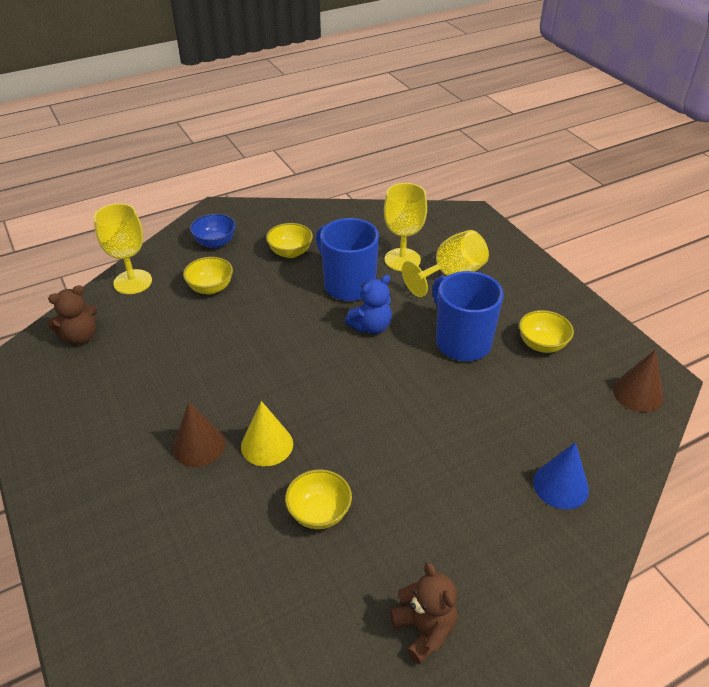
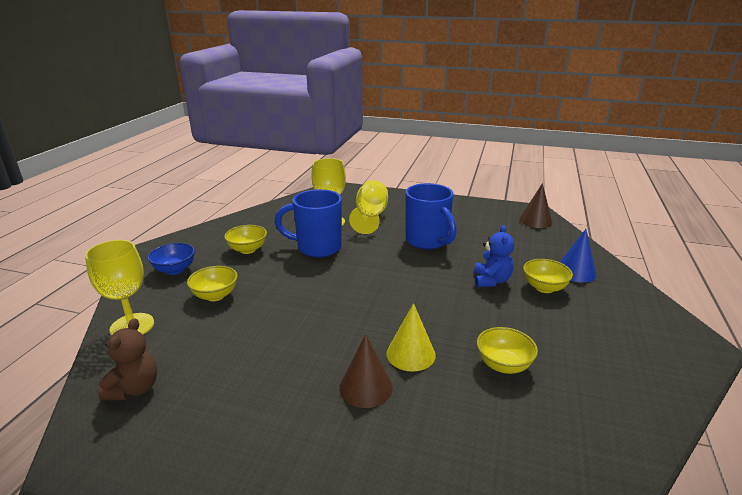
camera: 45 degrees left, 15 degrees down
(371, 327) = (367, 259): blue teddy bear -> blue teddy bear (491, 281)
(424, 630) = (647, 375): brown teddy bear -> none
(461, 342) = (427, 241): blue mug -> blue mug turned 135 degrees counterclockwise
(542, 344) = (465, 223): yellow bowl -> yellow bowl (544, 288)

